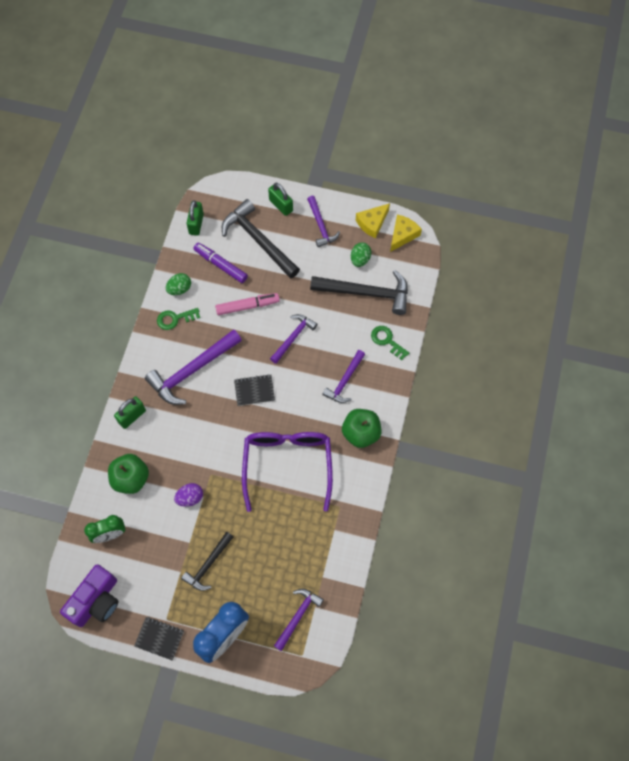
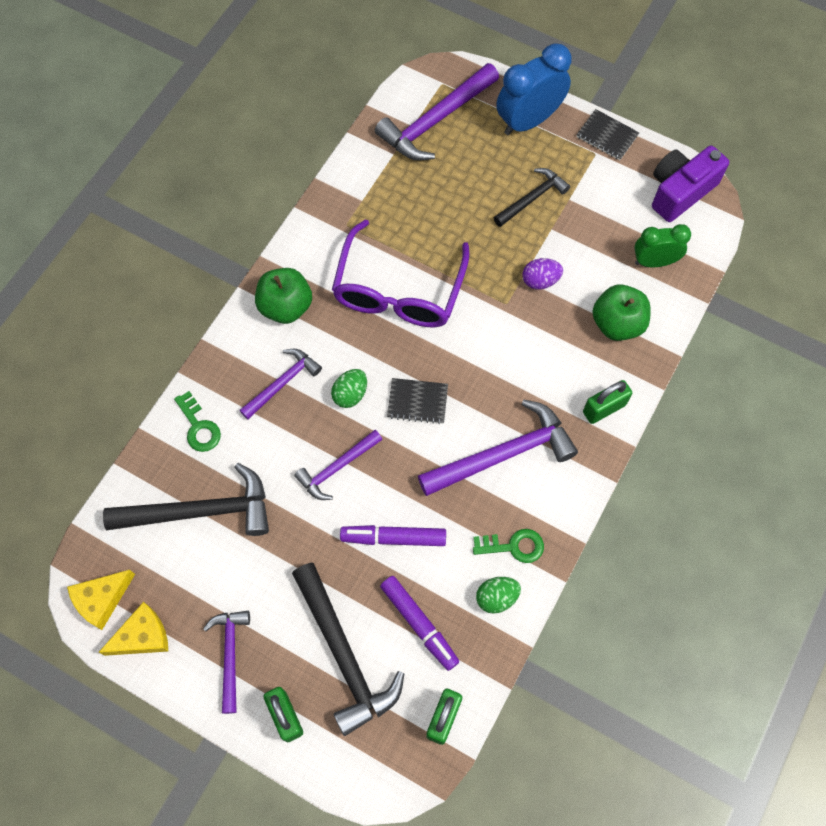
camera: 165 degrees left, 0 degrees up
(247, 306) = (393, 538): pink marker -> purple marker
(298, 616) = (435, 121): purple hammer -> purple hammer, size x1.70
(360, 259) = (188, 573): green egg -> green egg (350, 394)
(366, 293) = (200, 511): black hammer -> black hammer turned 150 degrees clockwise

